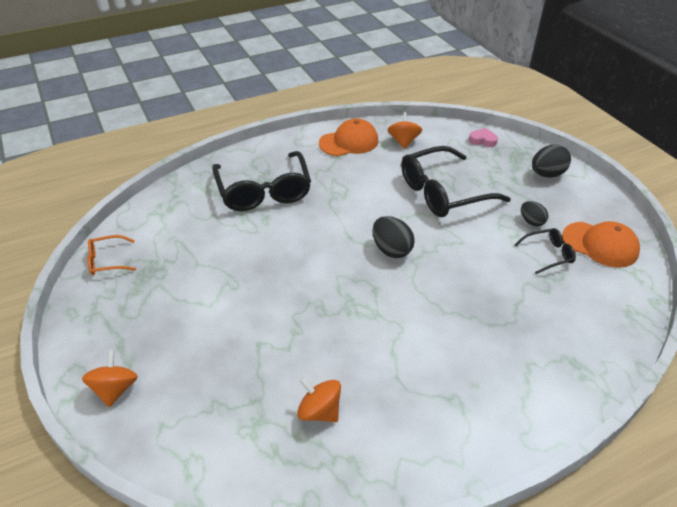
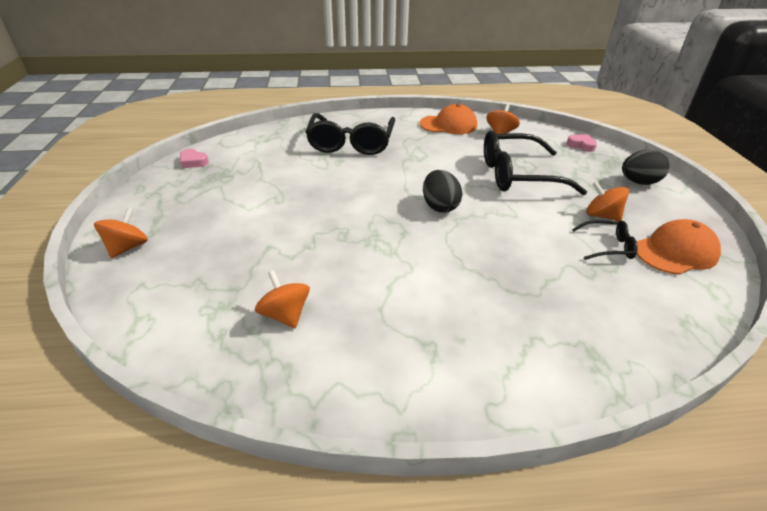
camera: 20 degrees right, 5 degrees down
(107, 261) = (193, 162): orange glasses -> pink heart
(531, 222) = (601, 216): black egg -> orange spinning top
(600, 244) = (675, 252): orange cap -> orange cap turned 75 degrees counterclockwise

